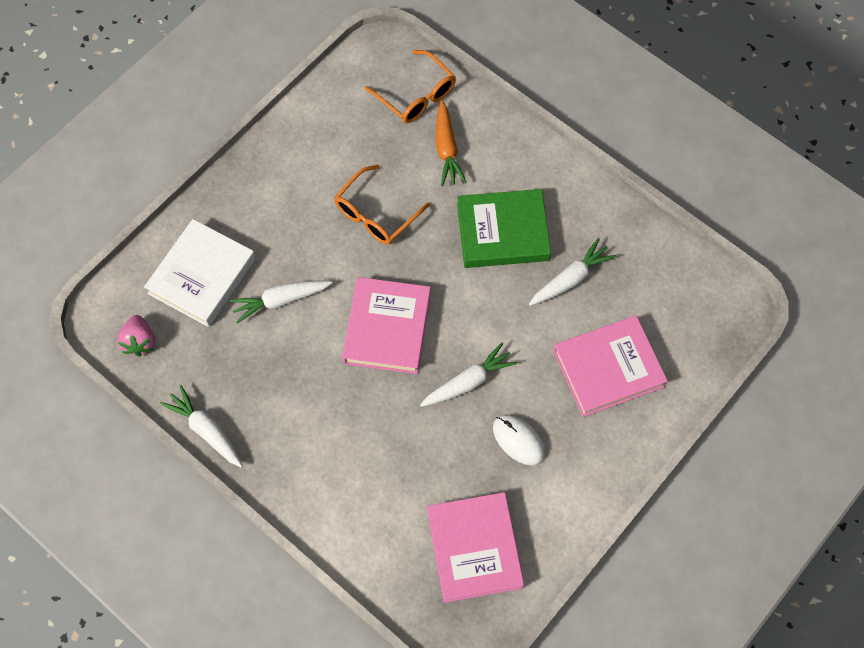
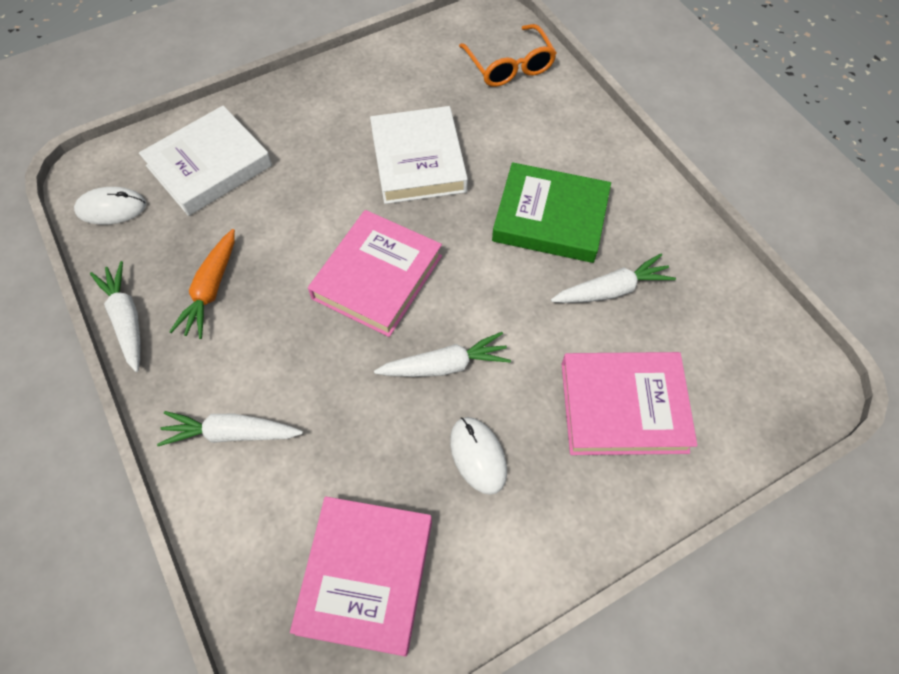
camera: 20 degrees right, 5 degrees down
(139, 341) = (111, 208): pink strawberry -> white mouse
(280, 300) = (276, 213): white carrot -> white carrot (231, 433)
(376, 214) = (418, 160): orange glasses -> white book
(446, 149) = (521, 121): orange carrot -> orange carrot (211, 290)

